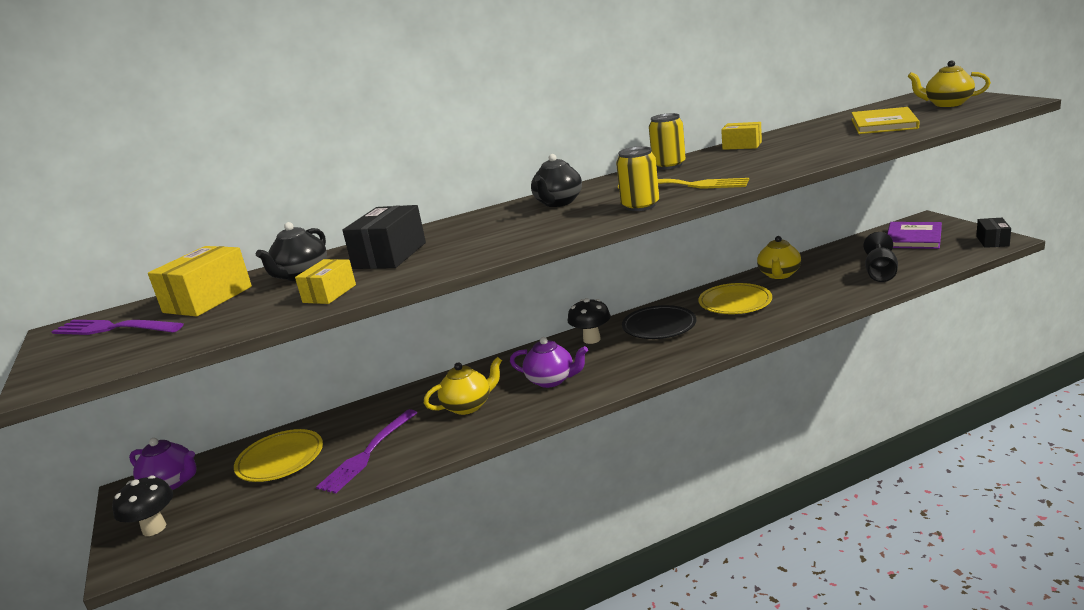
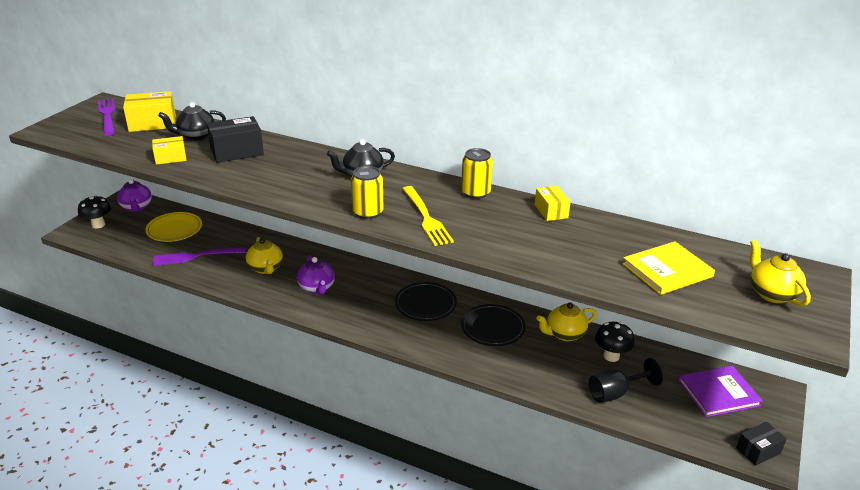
camera: 45 degrees right, 10 degrees up
(468, 406) = (265, 268): yellow teapot -> yellow teapot turned 45 degrees clockwise
(591, 339) = (384, 281): black mushroom -> black mushroom (611, 356)
(735, 302) = (492, 328): yellow plate -> black plate

